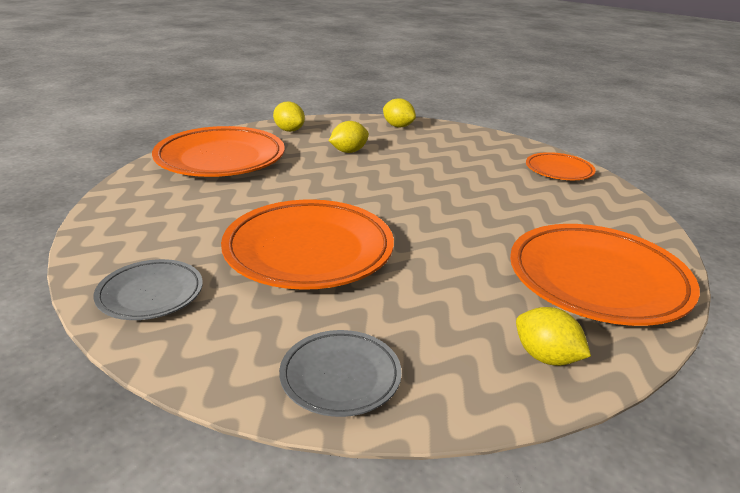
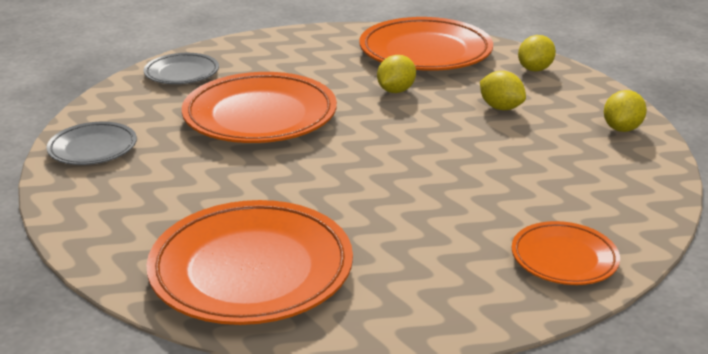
camera: 80 degrees right, 0 degrees up
(546, 357) = (117, 232): yellow lemon -> yellow lemon (396, 91)

